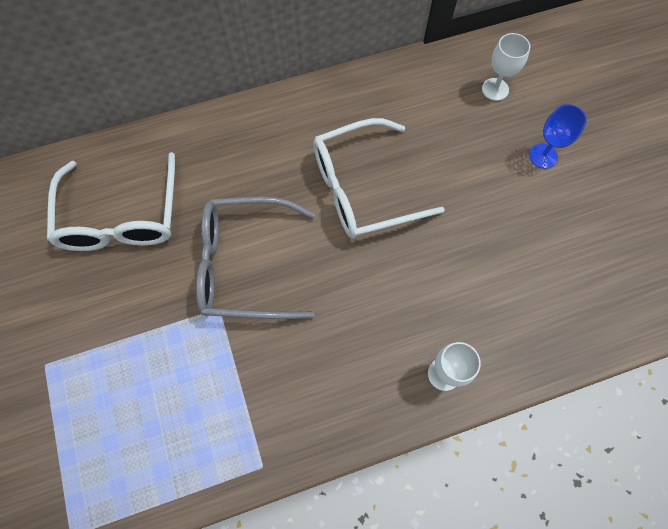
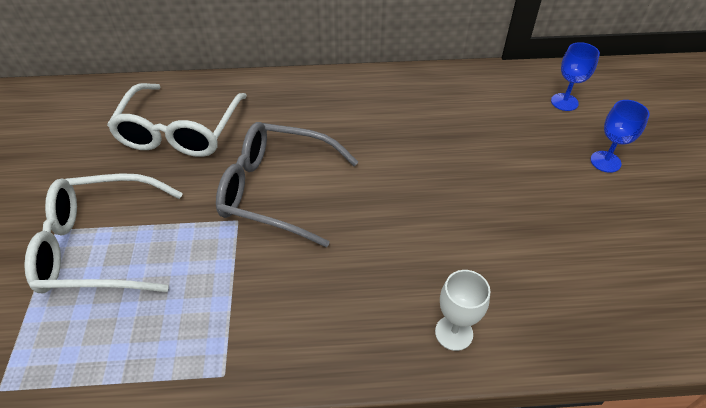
camera: 15 degrees right, 20 degrees down
(362, 189) = (411, 153): white glasses -> white glasses (99, 246)
(495, 89) = (564, 102): white goblet -> blue goblet

